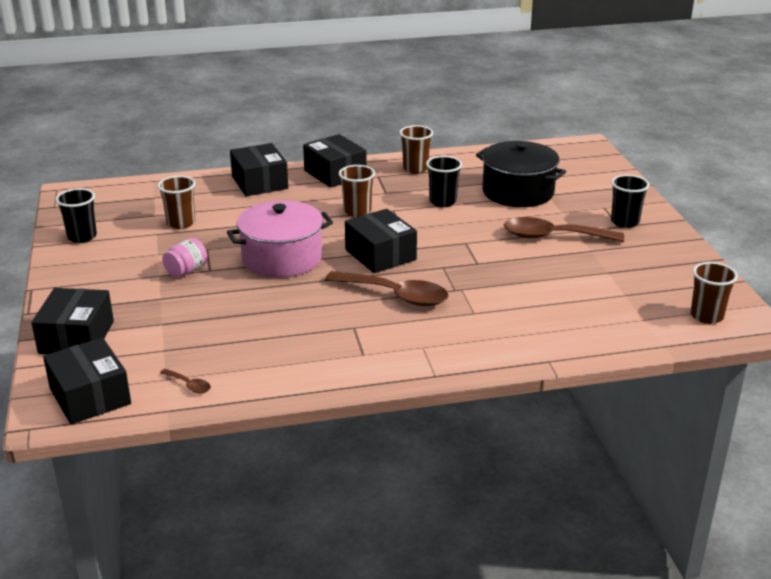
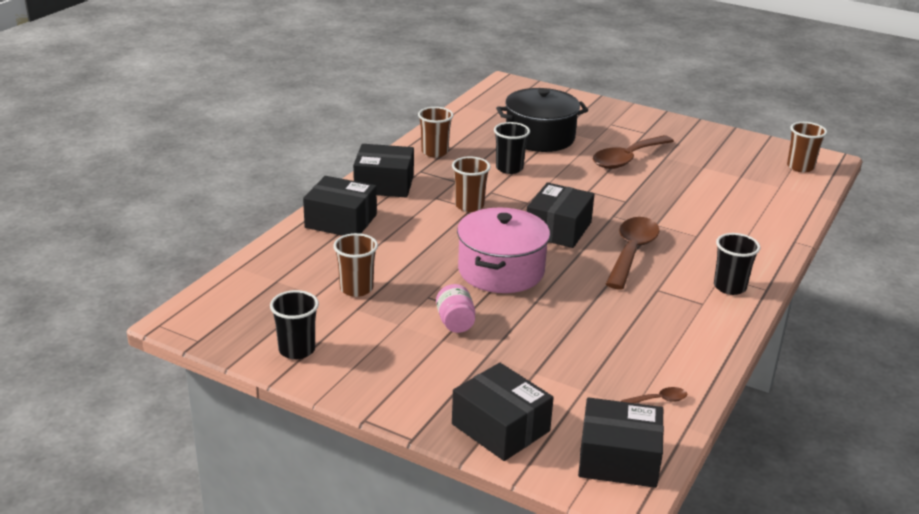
camera: 50 degrees left, 0 degrees up
(380, 255) = (558, 229): black box -> black box turned 75 degrees counterclockwise
(396, 295) = (632, 252): brown spoon -> brown spoon turned 45 degrees counterclockwise
(625, 222) = (642, 128): black cup -> black cup (729, 287)

